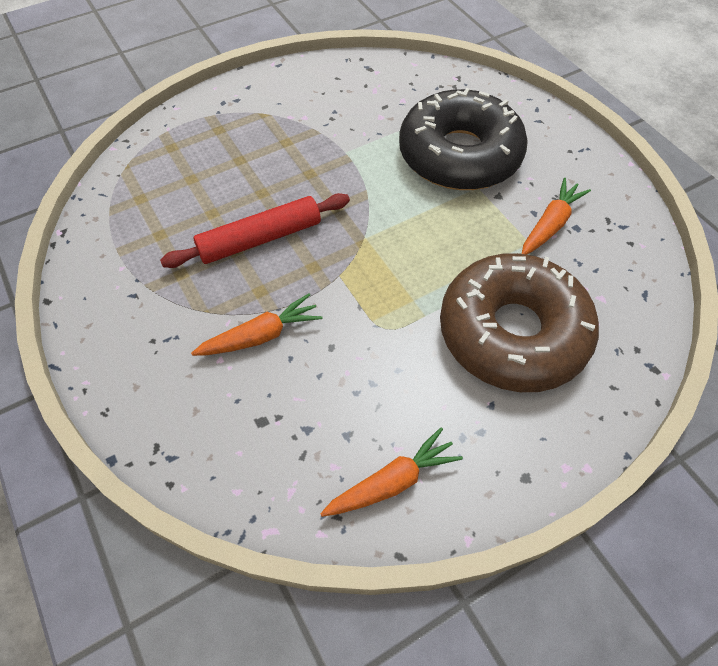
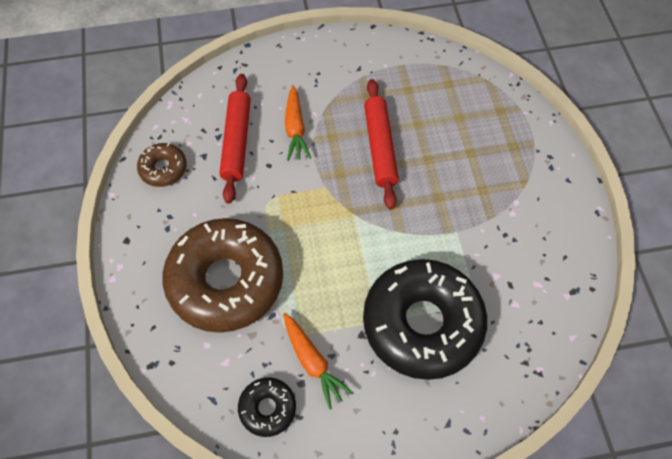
camera: 110 degrees right, 5 degrees up
(307, 400) = (237, 141): none -> red rolling pin
(392, 482) = (163, 169): orange carrot -> brown donut
(619, 245) = (267, 408): none -> black donut

